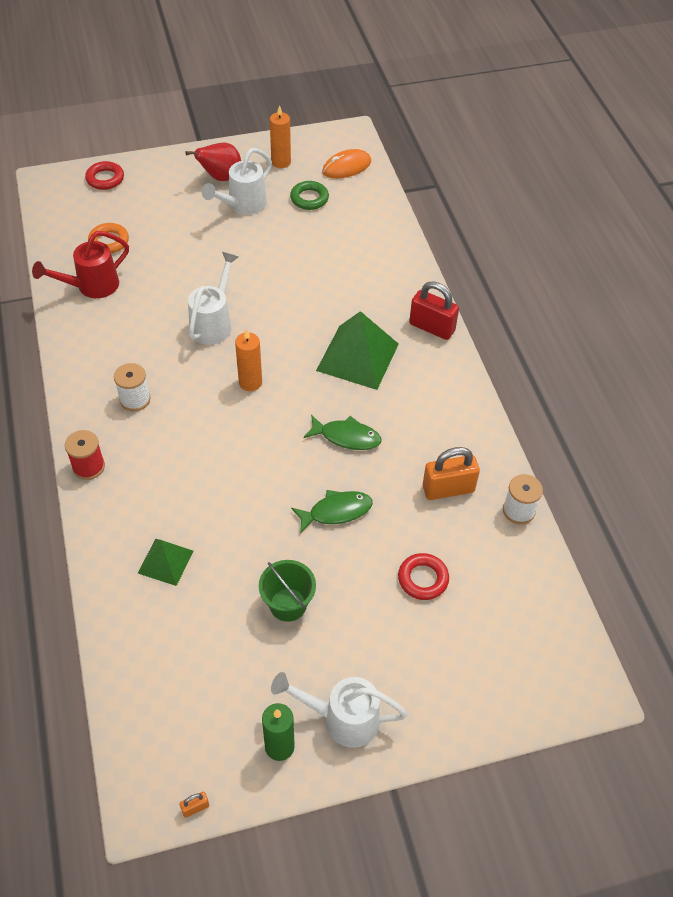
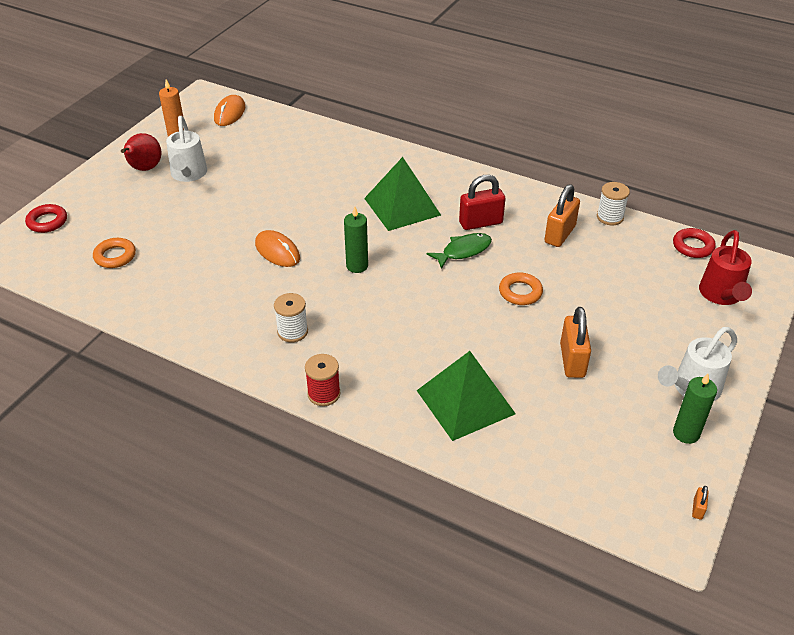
camera: 45 degrees left, 10 degrees down
(91, 286) = (146, 291): red watering can -> red watering can (721, 295)
(165, 561) = (465, 402): green pyramid -> green pyramid, size x1.77
(213, 323) = (277, 251): white watering can -> orange mouse
(250, 382) = (357, 266): orange candle -> green candle
(288, 604) = (572, 360): green bucket -> orange padlock
(309, 198) = (231, 144): green ring -> none
(336, 511) = (520, 292): green fish -> orange ring
(423, 579) = (618, 287): red ring -> red ring (693, 246)
(432, 327) = (421, 163): red padlock -> red padlock (480, 223)

